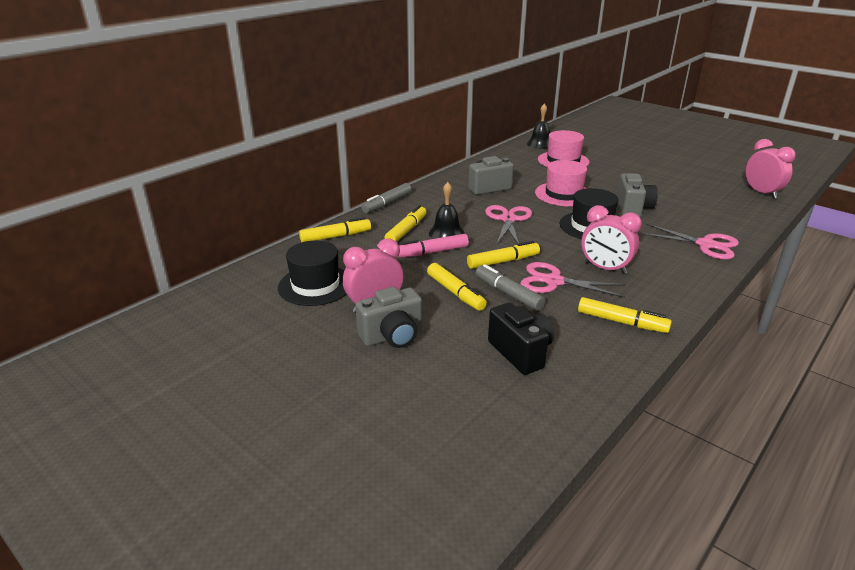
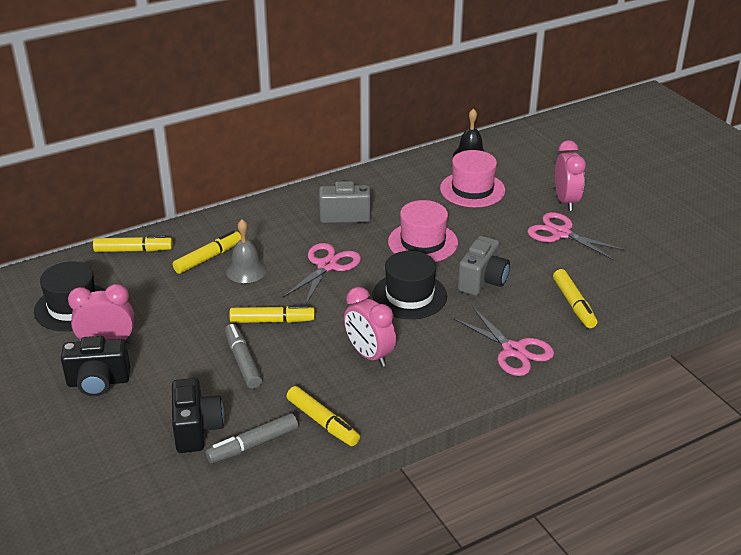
camera: 20 degrees right, 5 degrees up
(387, 203) = (217, 216): grey marker -> grey marker (253, 445)
(392, 336) = (98, 382): grey camera -> black camera
(432, 252) = (211, 292): pink marker -> none
(446, 233) = (246, 270): black bell -> grey bell
(455, 293) = (193, 348): yellow marker -> yellow marker (574, 304)
(553, 281) = (301, 358): pink scissors -> pink scissors (561, 233)
(761, 193) = (671, 291): pink clock -> pink clock (566, 201)

